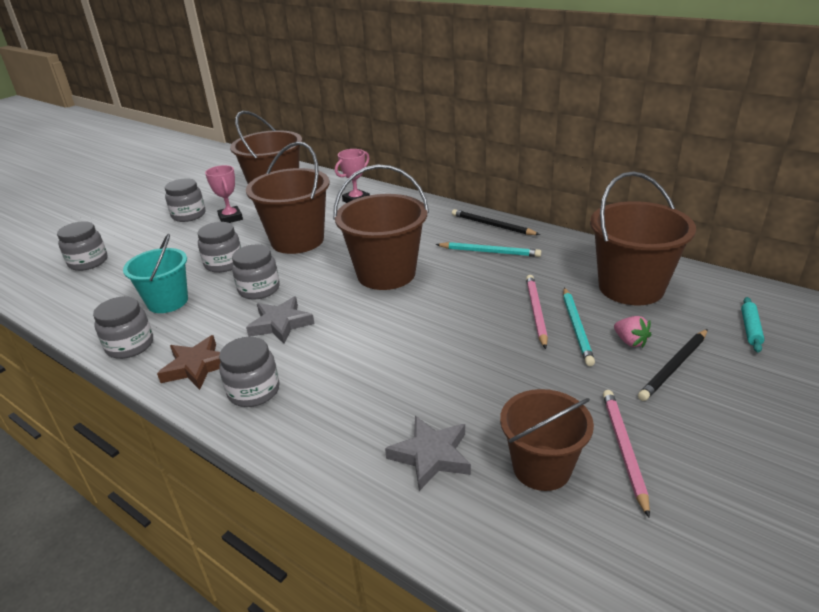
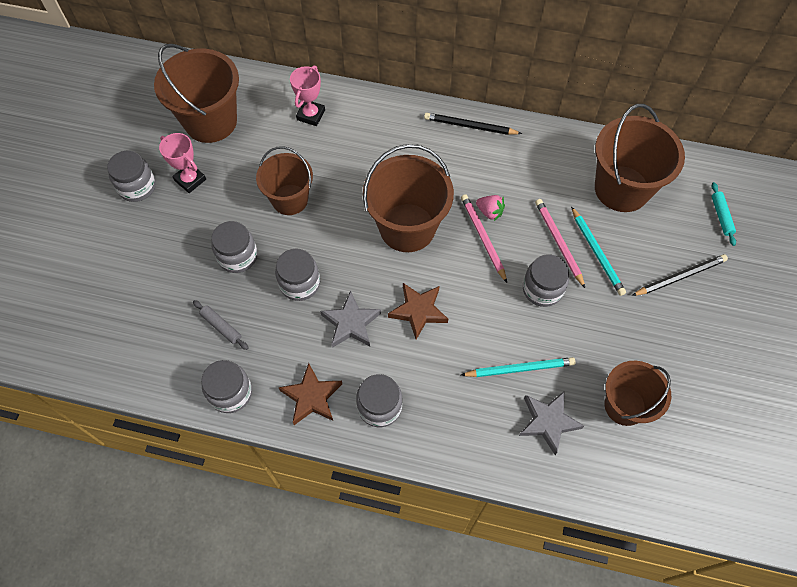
camera: 25 degrees left, 30 degrees up
(88, 262) = (85, 295): grey jar -> grey jar (542, 289)
(168, 302) = (221, 327): turquoise bucket -> grey rolling pin
(297, 240) = (290, 199): brown bucket -> brown bucket, size x0.65
(352, 330) = (418, 311): none -> brown star
(489, 252) = (486, 169): turquoise pencil -> turquoise pencil (519, 368)
(623, 449) = (670, 370): pink pencil -> pink pencil (482, 238)
(630, 341) = (641, 257): pink strawberry -> pink strawberry (489, 212)
(674, 367) = (680, 276): black pencil -> black pencil turned 135 degrees counterclockwise

